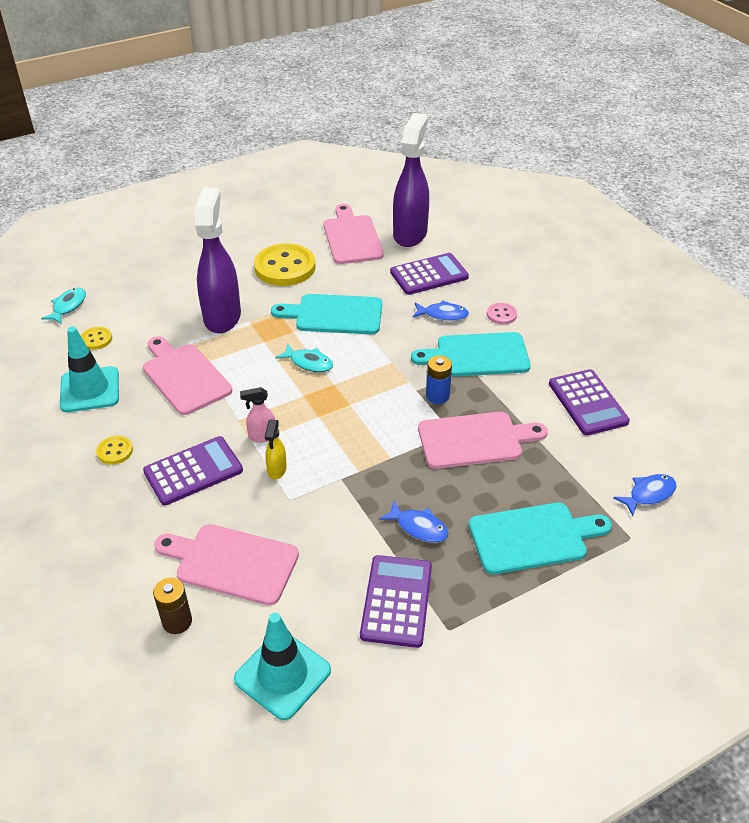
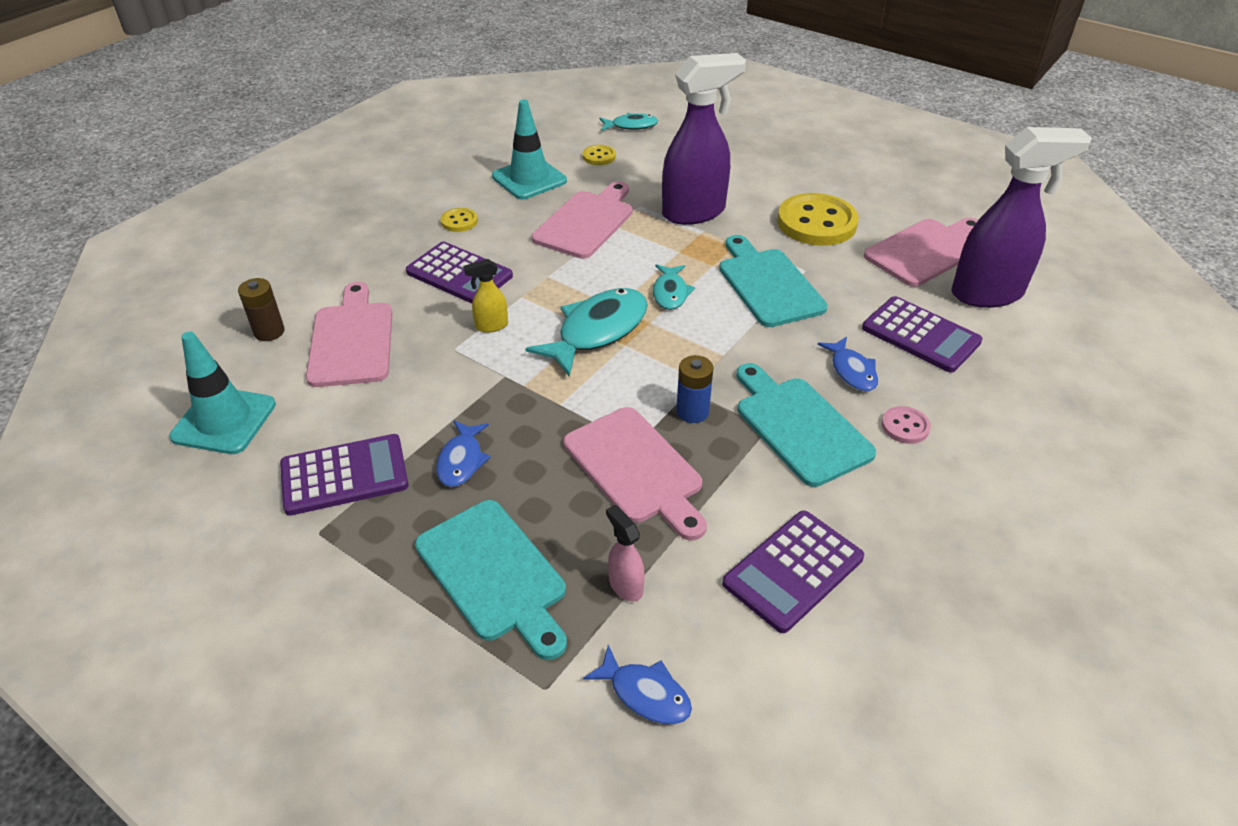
camera: 65 degrees right, 0 degrees up
(262, 436) = (533, 300): pink spray bottle -> pink spray bottle (625, 585)
(325, 413) = (597, 331): none -> turquoise fish

